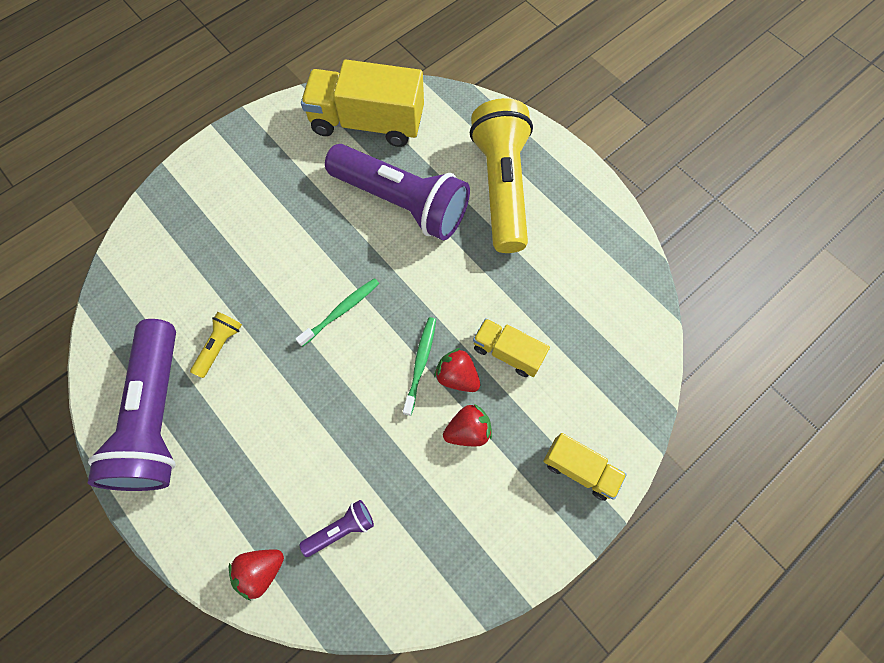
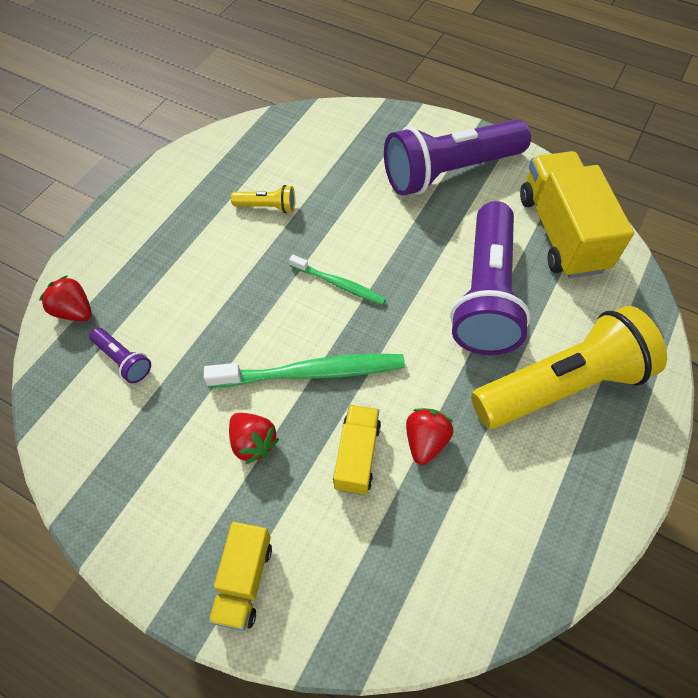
camera: 70 degrees right, 10 degrees down
(157, 416) = (190, 190): purple flashlight -> purple flashlight (450, 172)
(420, 364) = (310, 372): green toothbrush -> green toothbrush, size x1.71
(457, 376) = (310, 412): red strawberry -> red strawberry (425, 441)

